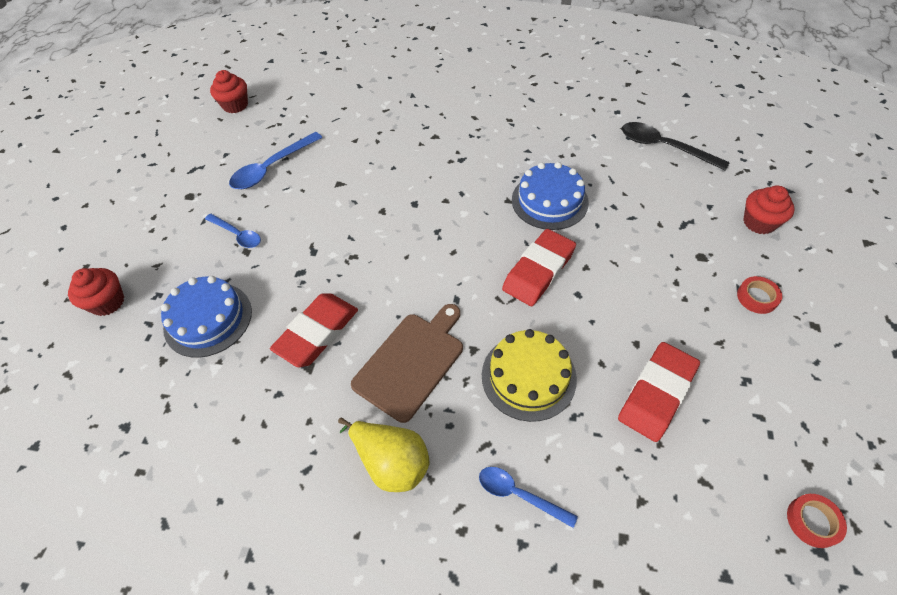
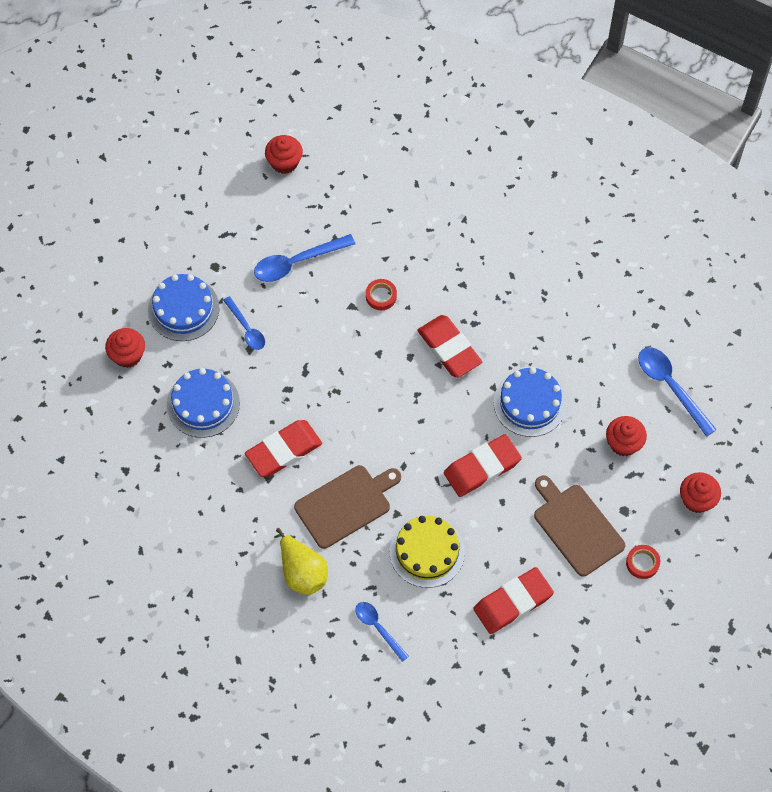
camera: 20 degrees right, 10 degrees up
(164, 240) = (183, 309): none -> blue cake
(449, 185) = (449, 349): none -> red eraser
(657, 202) = (623, 443): none -> red cupcake
(664, 147) = (670, 387): black spoon -> blue spoon
(668, 289) = (576, 527): none -> brown cutting board
(813, 521) = (559, 722): red tape -> red tape (381, 296)

